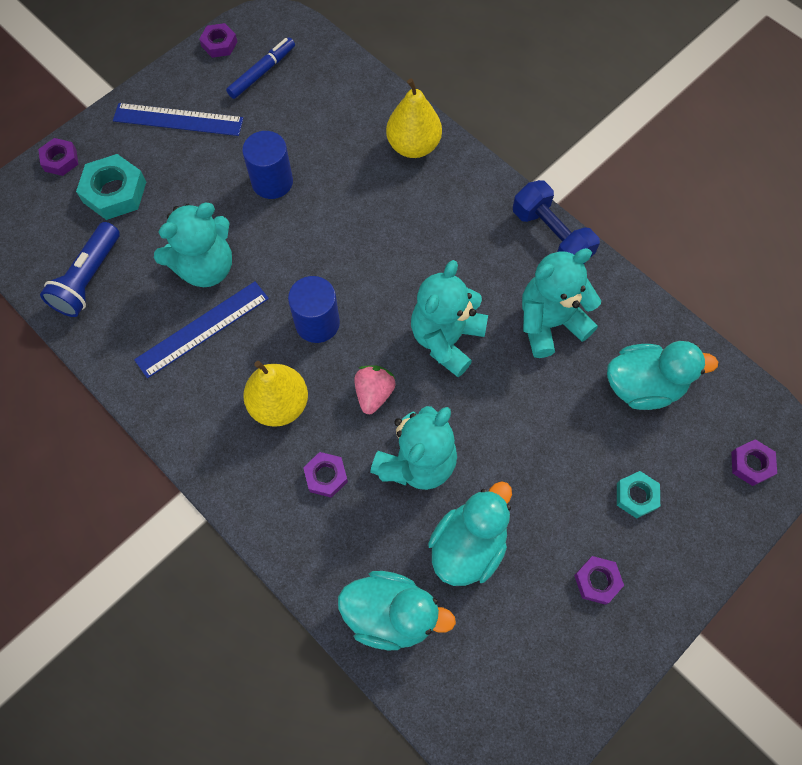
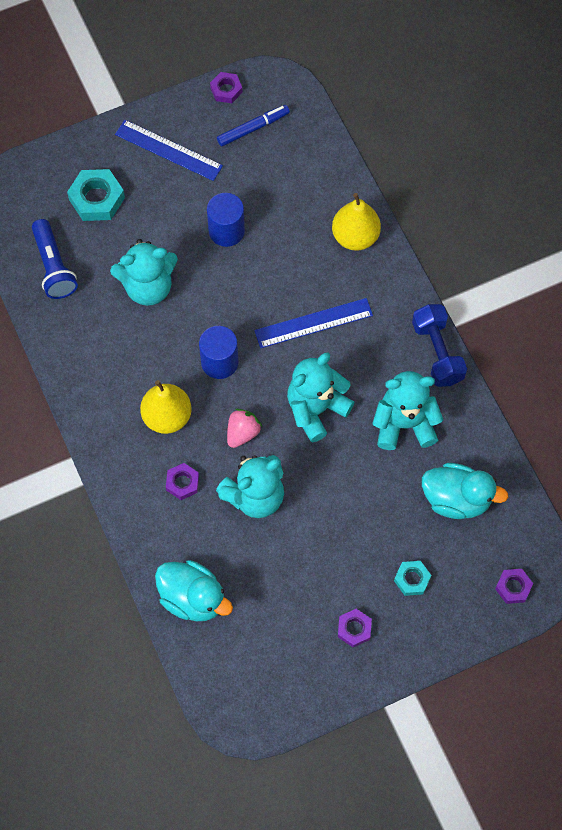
camera: 20 degrees right, 0 degrees up
(60, 160) = (62, 156): purple nut -> none
(89, 279) = (54, 267): blue flashlight -> blue flashlight turned 60 degrees counterclockwise
(202, 329) = (129, 337): blue ruler -> blue ruler (313, 323)
(468, 545) = (269, 570): turquoise duck -> none

